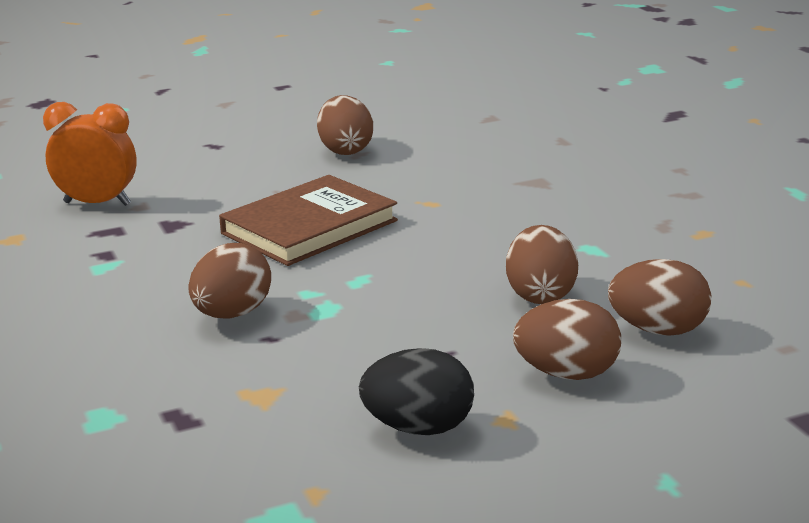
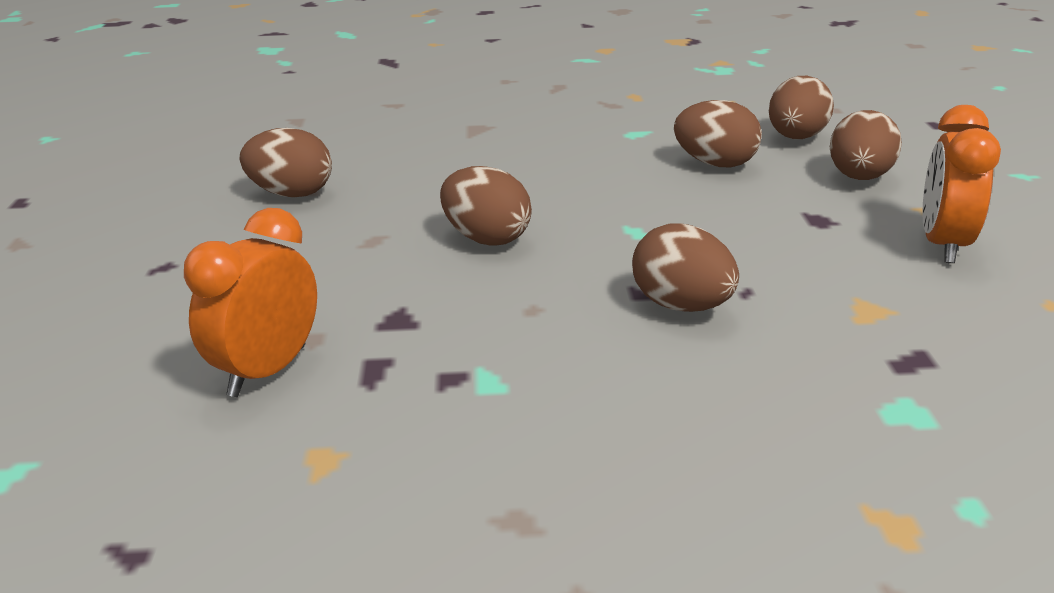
camera: 70 degrees left, 5 degrees up
(309, 227) = (486, 238): brown book -> brown egg
(418, 428) = (943, 245): black egg -> orange clock

